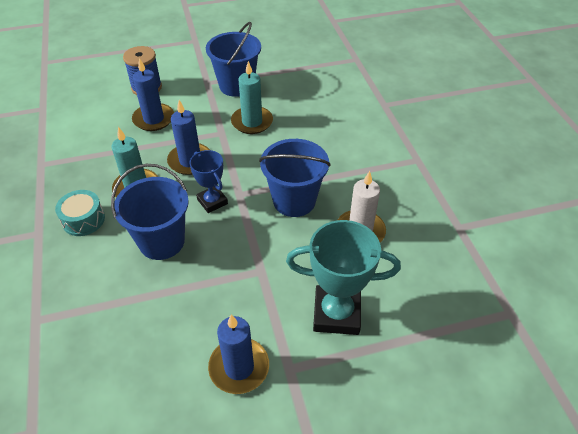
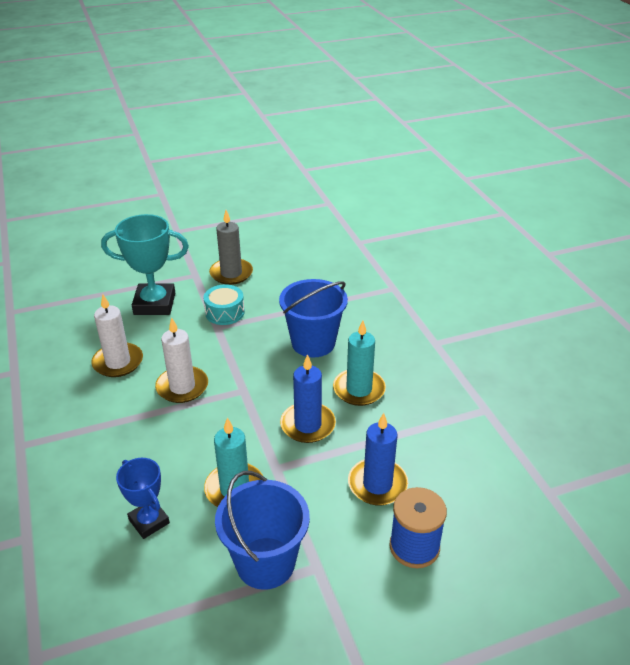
camera: 175 degrees right, 10 degrees down
(83, 220) = (398, 356): turquoise drum -> turquoise drum (225, 312)
(212, 201) = (271, 381): blue trophy -> blue trophy (149, 521)
(239, 367) = (231, 273): blue candle -> grey candle
(294, 201) = (182, 387): blue bucket -> white candle

